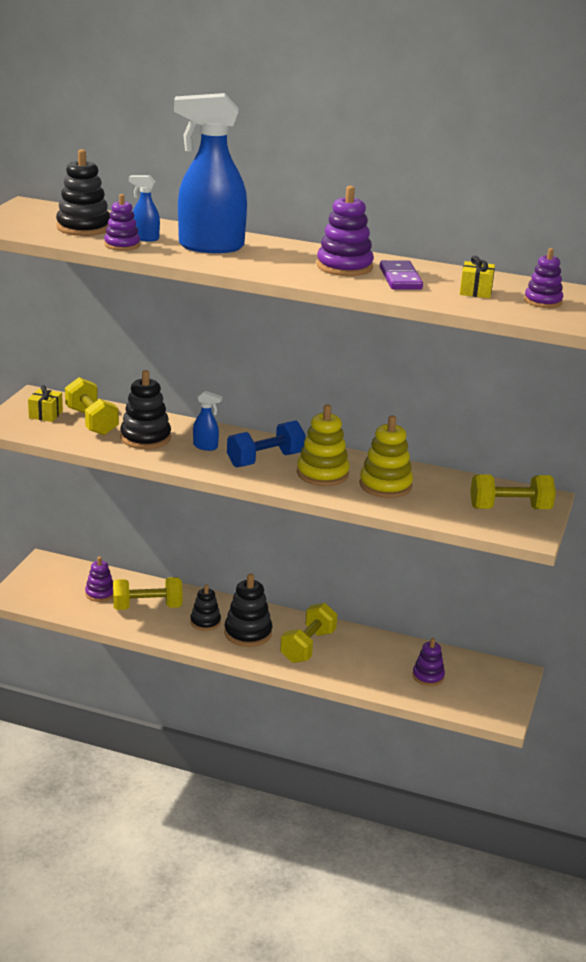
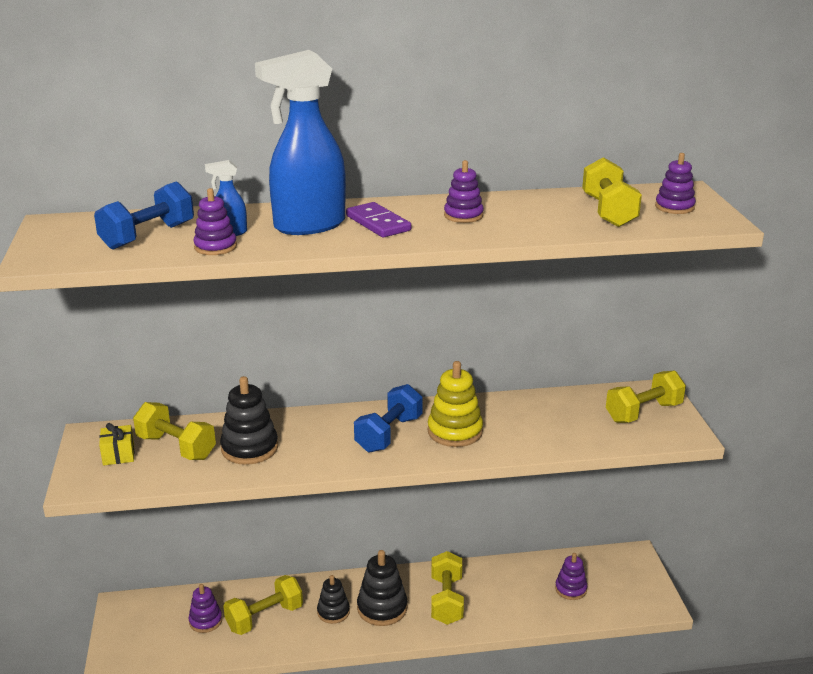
camera: 25 degrees left, 0 degrees up
(83, 227) = (148, 236): black stacking toy -> blue dumbbell
(206, 446) = (318, 438): blue spray bottle -> none
(344, 267) = (463, 215): purple stacking toy -> purple stacking toy, size x0.64
(385, 485) = (521, 425): yellow stacking toy -> none
(400, 278) = (528, 215): purple domino -> purple domino (378, 223)
(475, 291) = (608, 211): yellow gift -> yellow dumbbell

